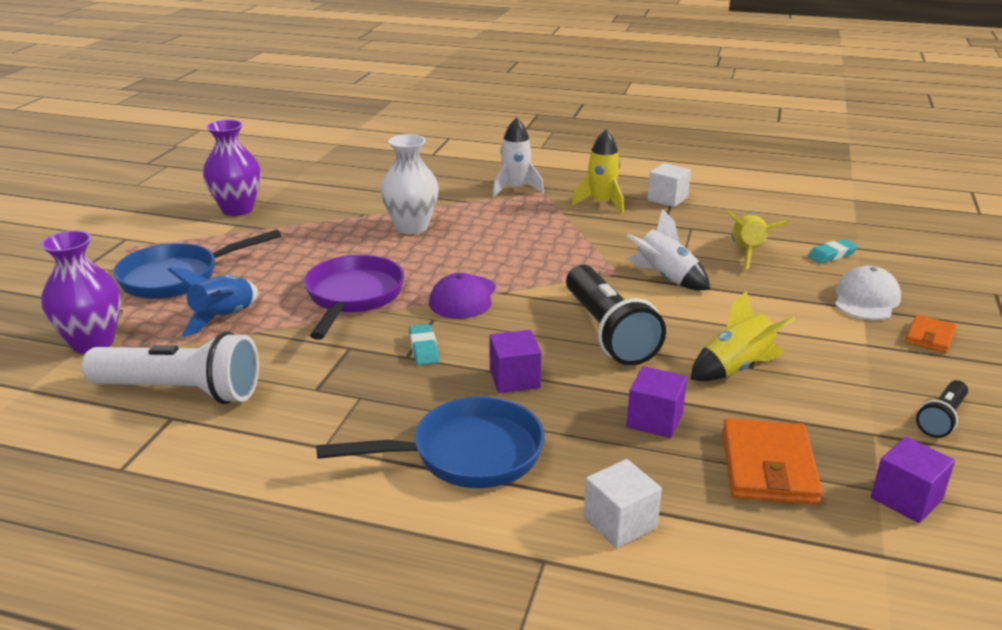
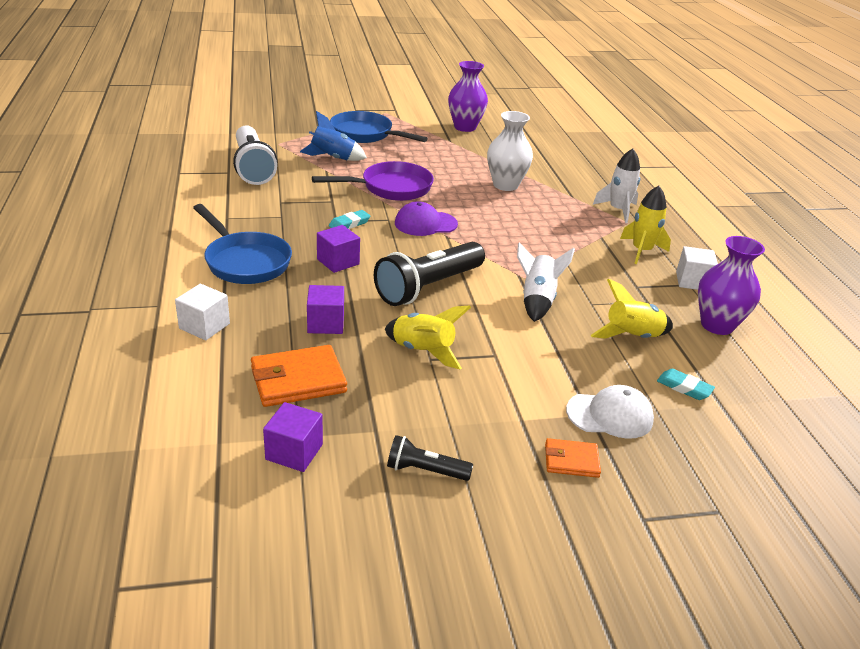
camera: 60 degrees right, 5 degrees up
(93, 343) = (281, 134): purple vase -> purple vase (717, 325)

